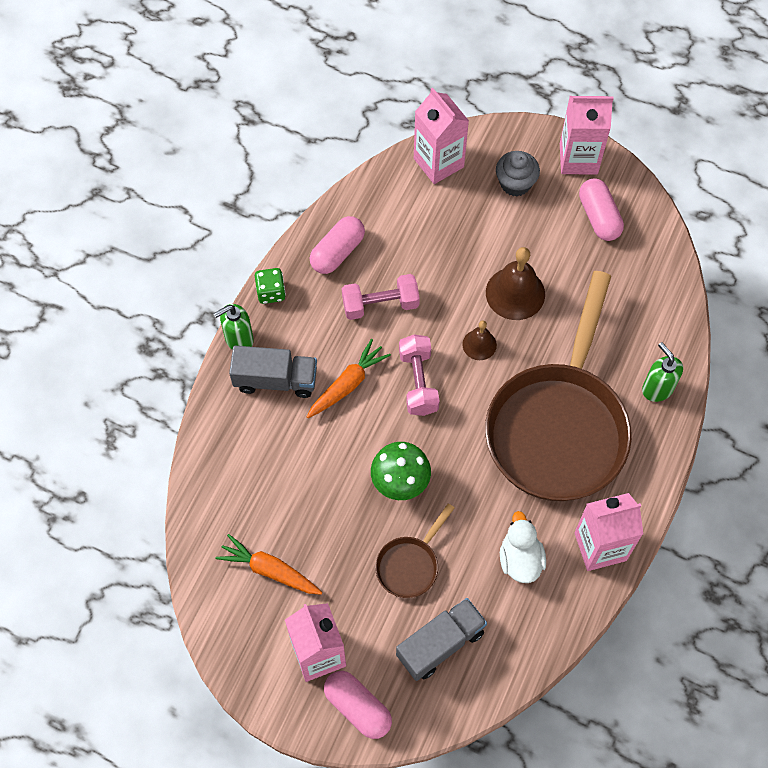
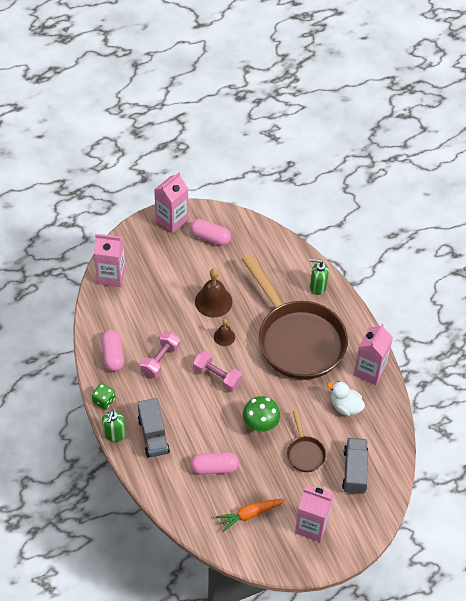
camera: 50 degrees left, 10 degrees down
(275, 380) = (153, 435): grey truck -> grey truck turned 120 degrees clockwise
(348, 384) = (188, 406): orange carrot -> none
(358, 707) = (353, 529): pink capsule -> pink capsule (214, 468)
(515, 183) = (157, 255): grey cupcake -> none

